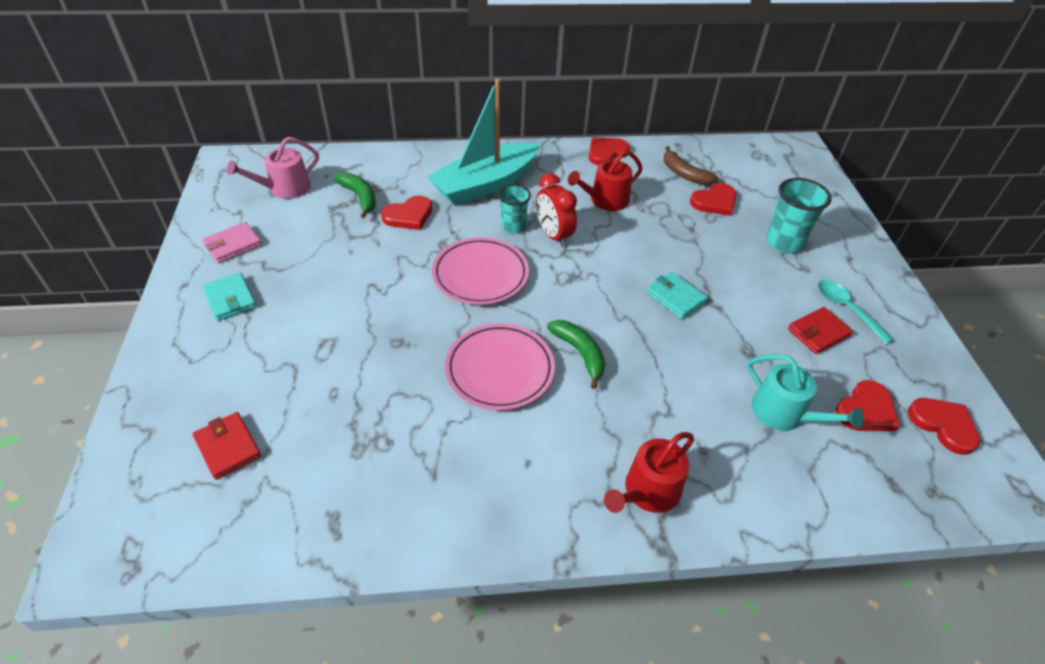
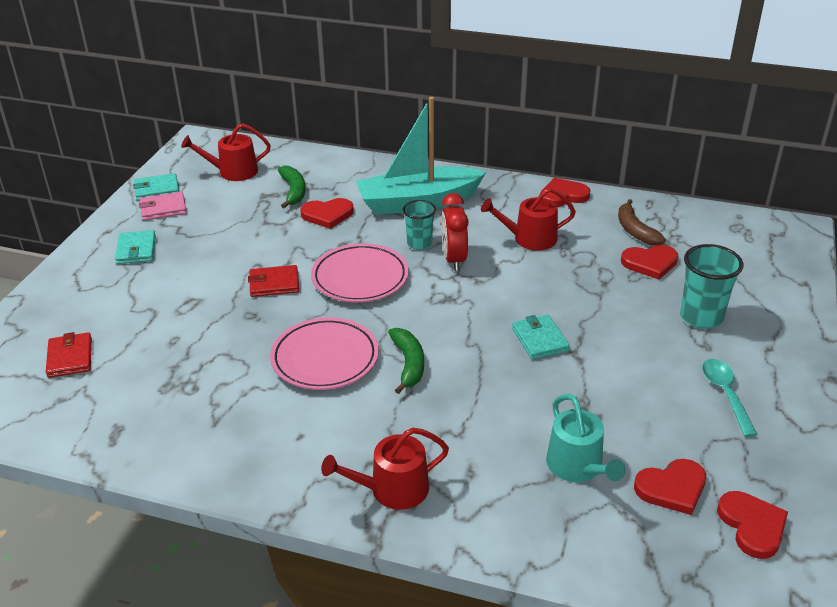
camera: 25 degrees right, 10 degrees down
(213, 225) = (157, 190): none -> turquoise wallet
(284, 189) = (233, 172): pink watering can -> red watering can
(818, 333) = (674, 407): red wallet -> red wallet (274, 284)

